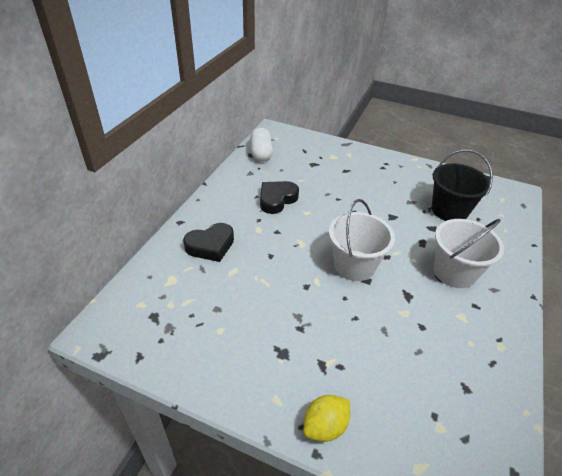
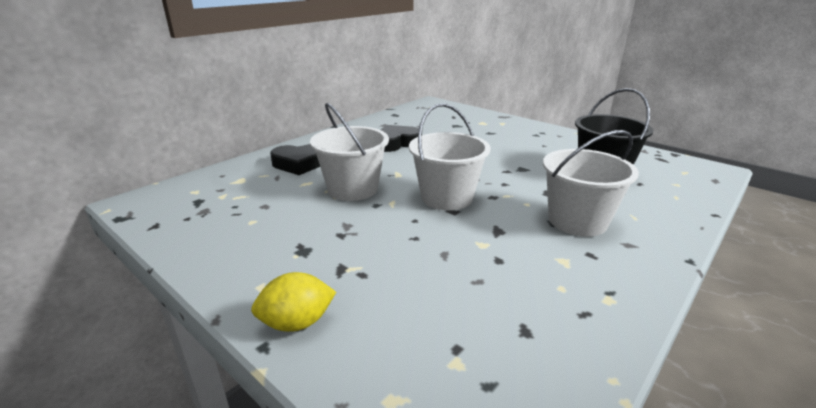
camera: 20 degrees right, 15 degrees down
(261, 153) = (406, 114): white capsule -> none
(276, 270) = (353, 189): none -> white bucket

